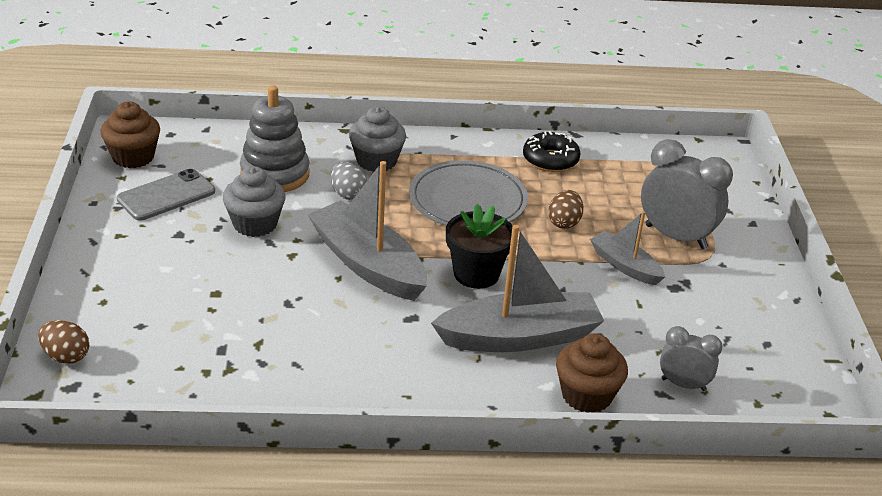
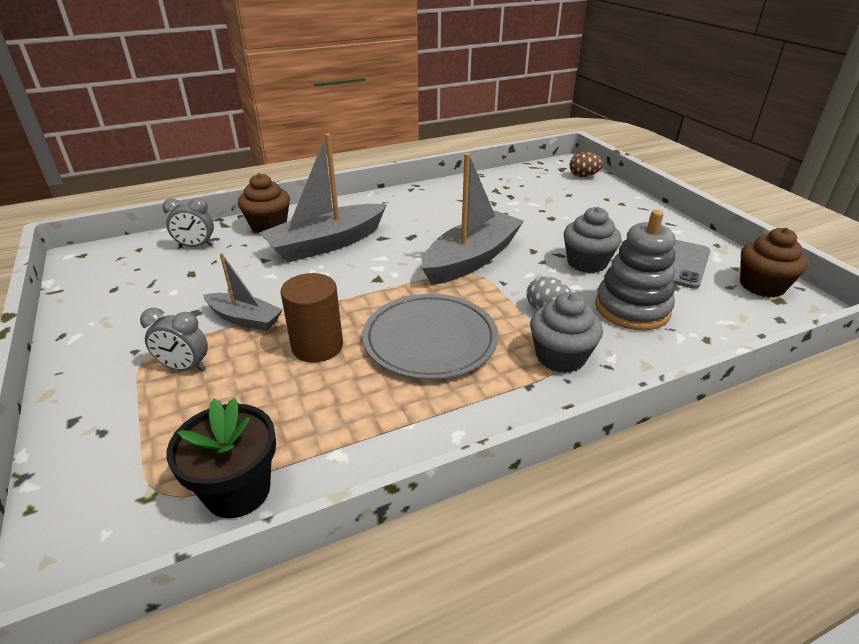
camera: 160 degrees right, 0 degrees up
(368, 264) = (471, 259): grey boat -> grey boat turned 75 degrees counterclockwise
(476, 274) = (381, 275): black flower pot -> black flower pot (237, 490)
(550, 160) = (361, 435): black donut -> none
(564, 222) = (317, 346): brown egg -> brown cylinder
(676, 237) = (185, 368): grey clock -> grey clock, size x0.57

